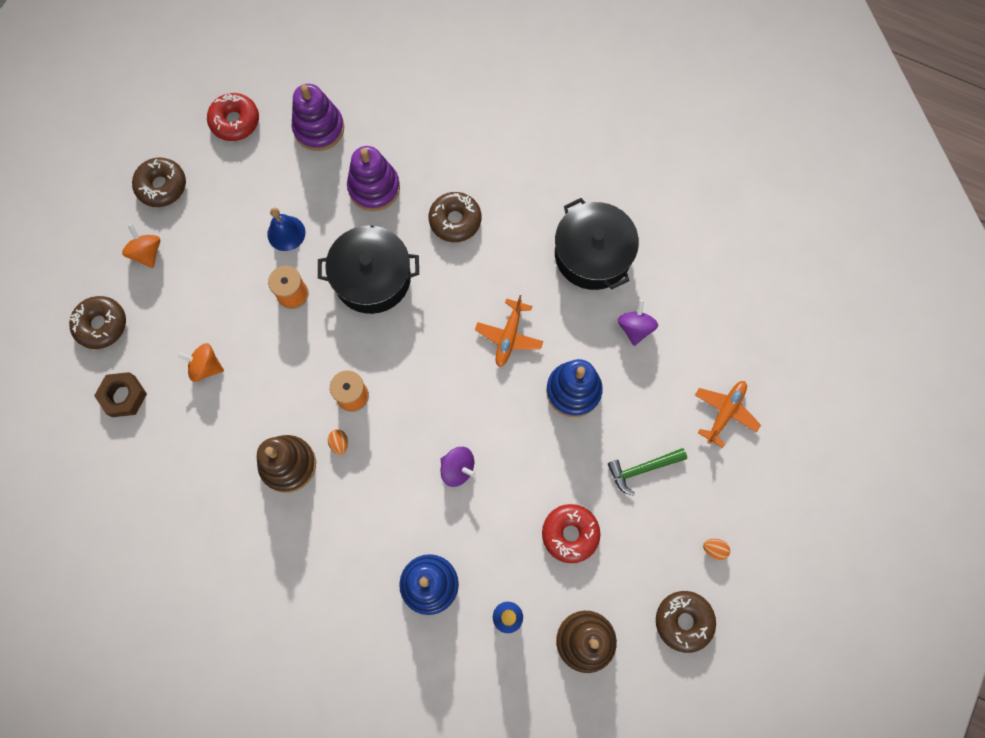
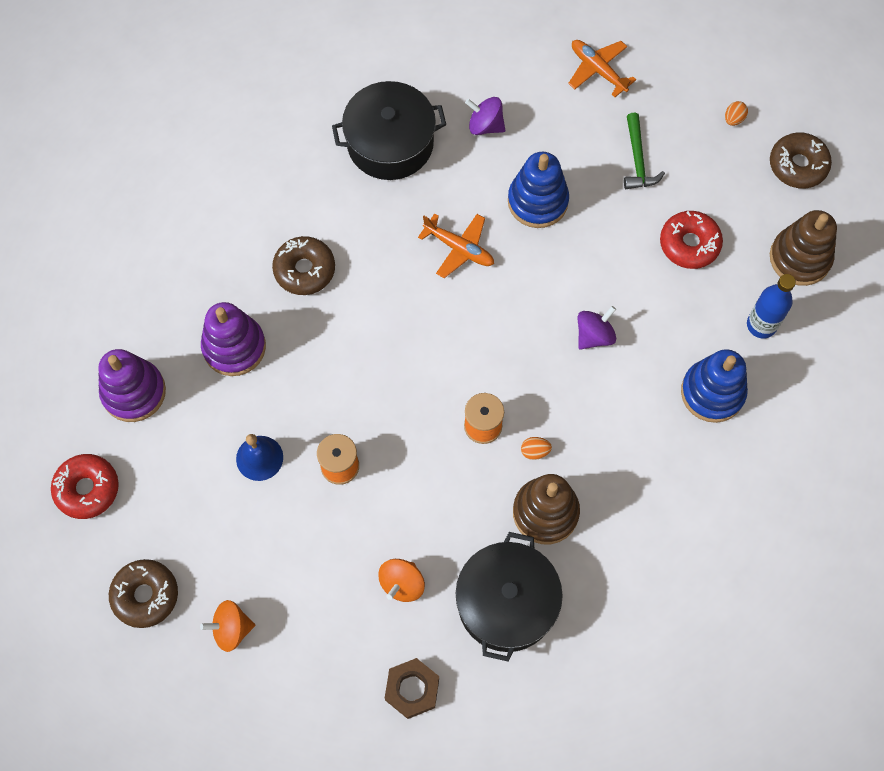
camera: 75 degrees left, 5 degrees down
(101, 325) = (311, 702): brown donut -> none
(372, 278) = (347, 374): black pot -> black pot (506, 603)

